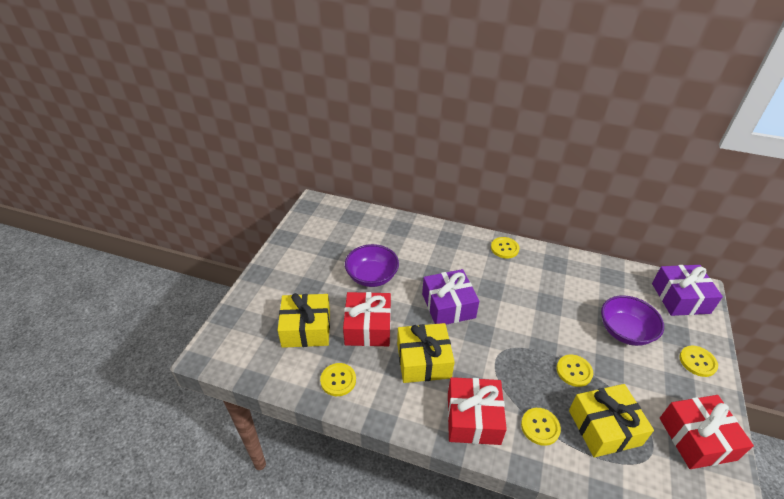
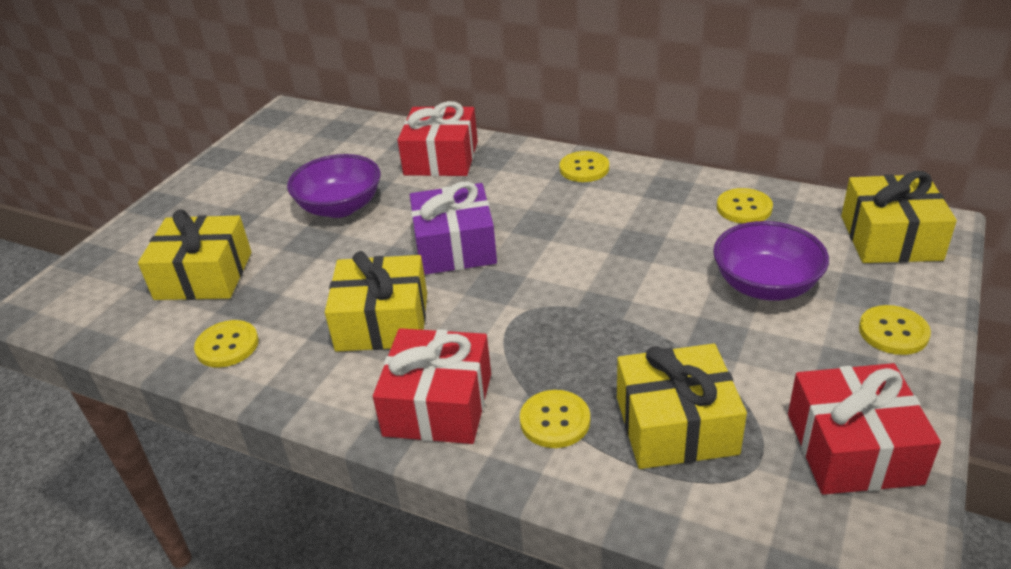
camera: 10 degrees right, 5 degrees down
(368, 327) = (306, 275): red gift -> red gift (441, 158)
(574, 371) = (648, 341): yellow button -> yellow button (744, 208)
(680, 298) = (890, 238): purple gift -> yellow gift

